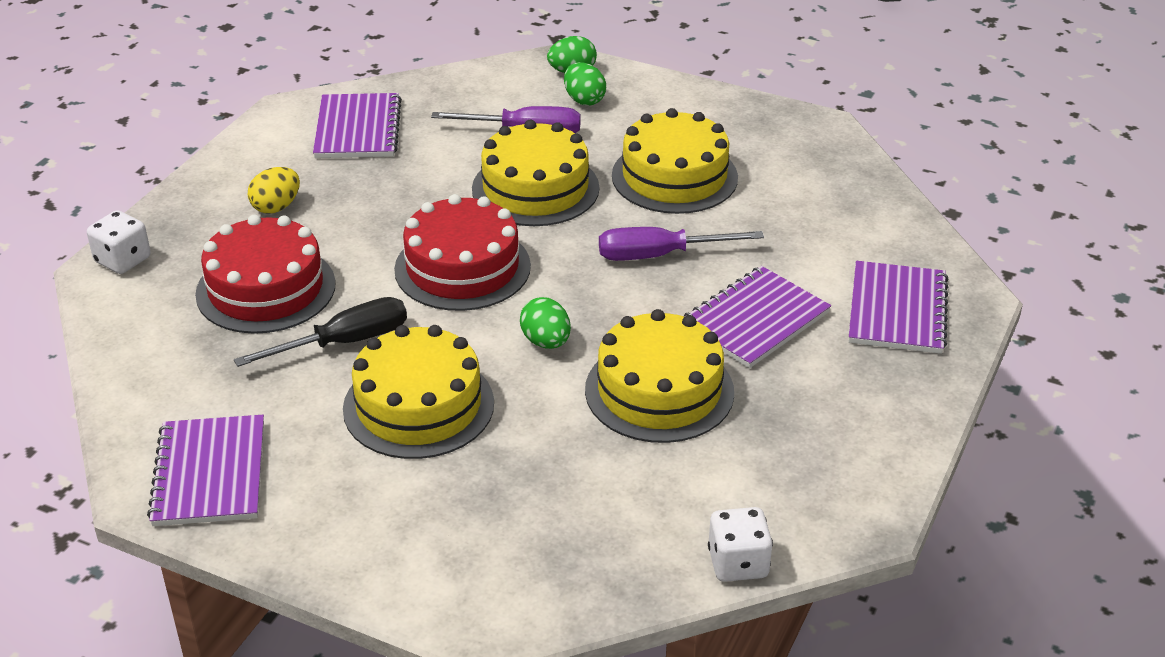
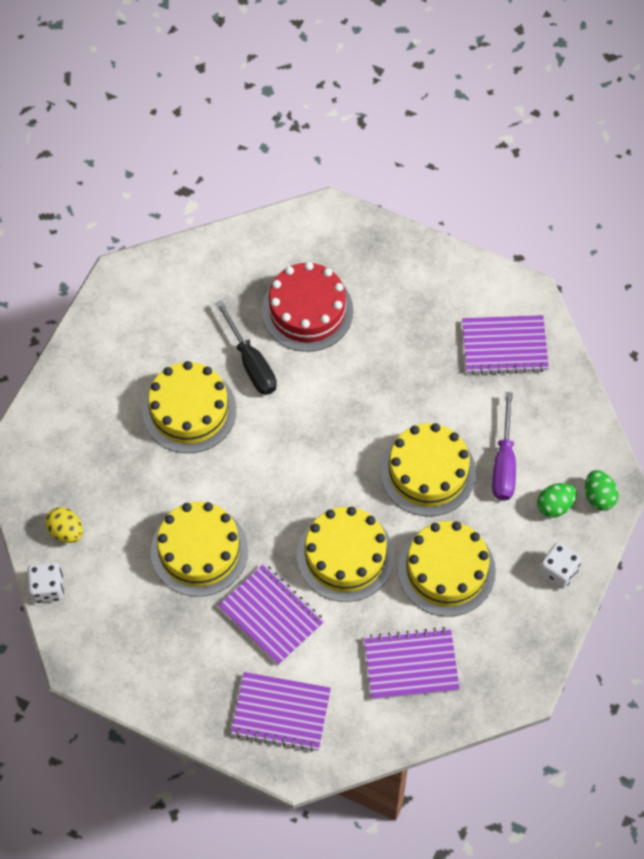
camera: 90 degrees right, 25 degrees up
(123, 260) = (338, 223): white dice -> white dice (558, 571)
(210, 473) = (134, 305): purple notebook -> purple notebook (411, 665)
(276, 207) = (401, 304): yellow egg -> yellow egg (66, 531)
(462, 267) = (330, 428): red cake -> none
(546, 342) = (249, 482): green egg -> none
(659, 255) = (345, 556): purple screwdriver -> yellow cake

